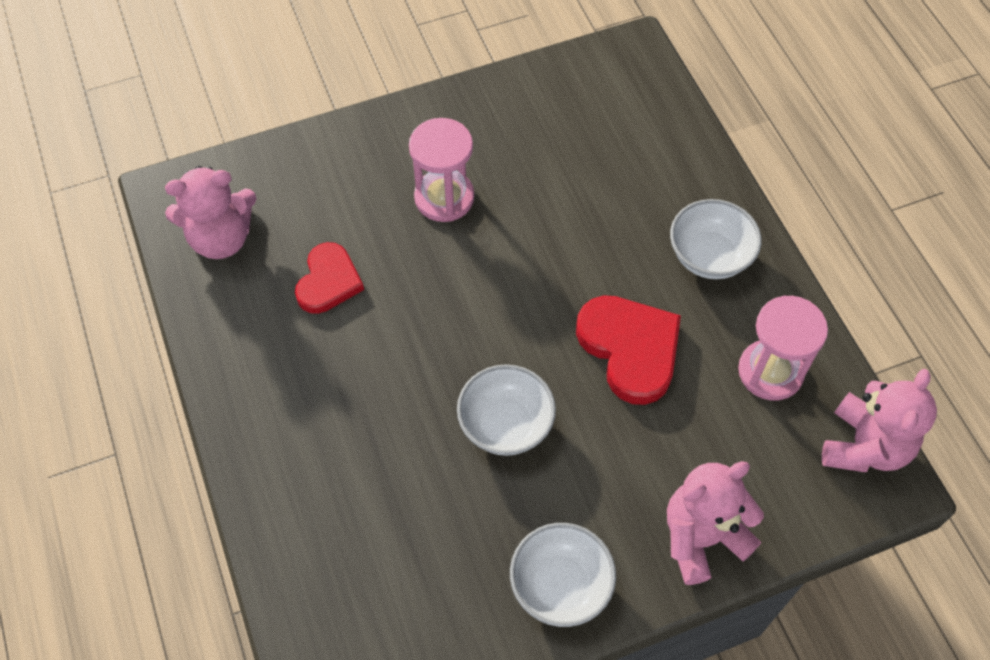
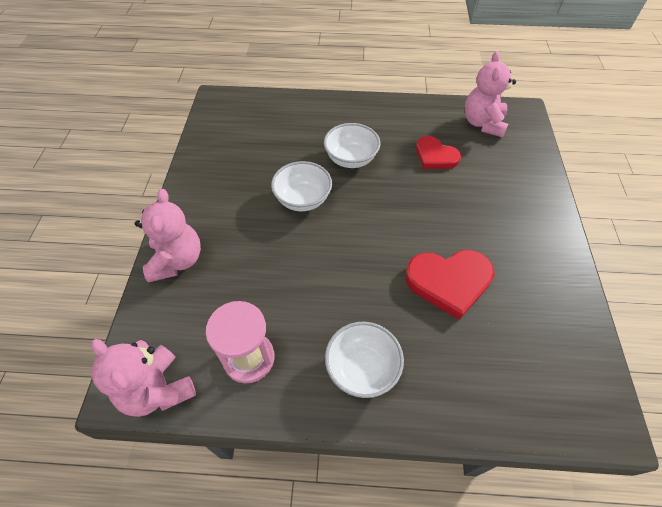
camera: 115 degrees right, 5 degrees down
(444, 198) = (478, 226): pink hourglass -> none
(560, 585) = (202, 189): white bowl -> white bowl (351, 159)
(630, 349) = (315, 280): red heart -> red heart (449, 282)

